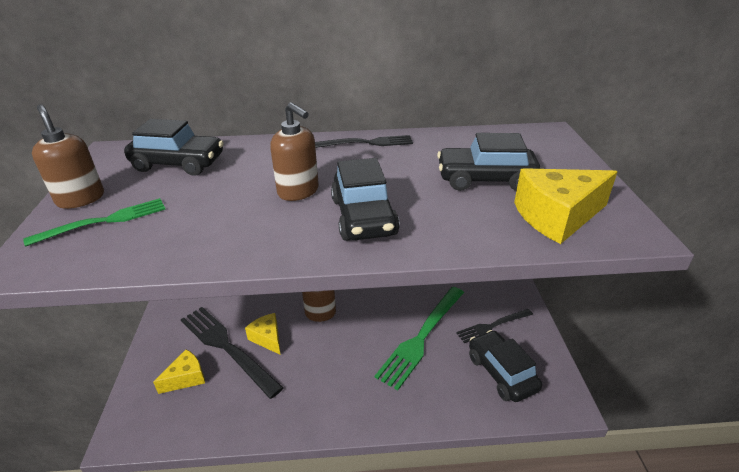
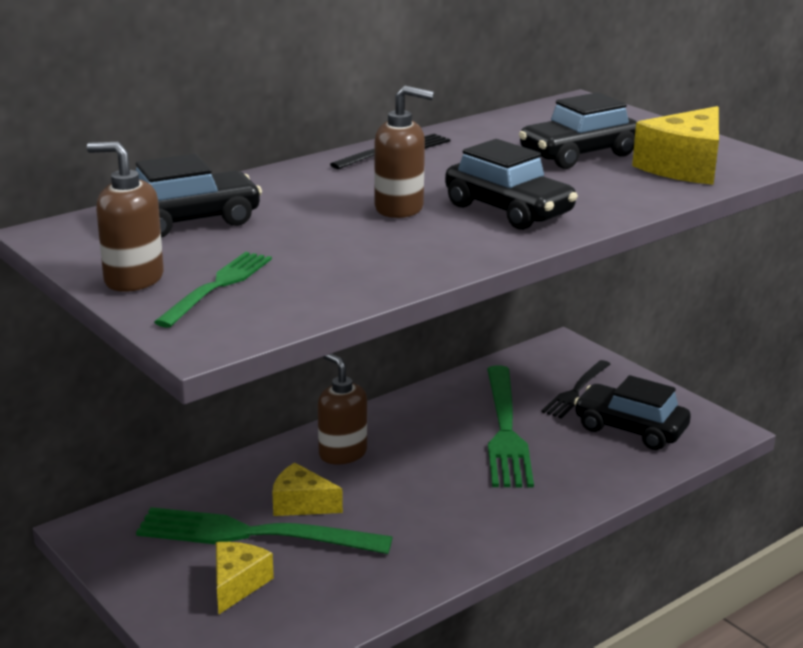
camera: 35 degrees left, 10 degrees down
(226, 347) = (251, 534): black fork -> green fork

